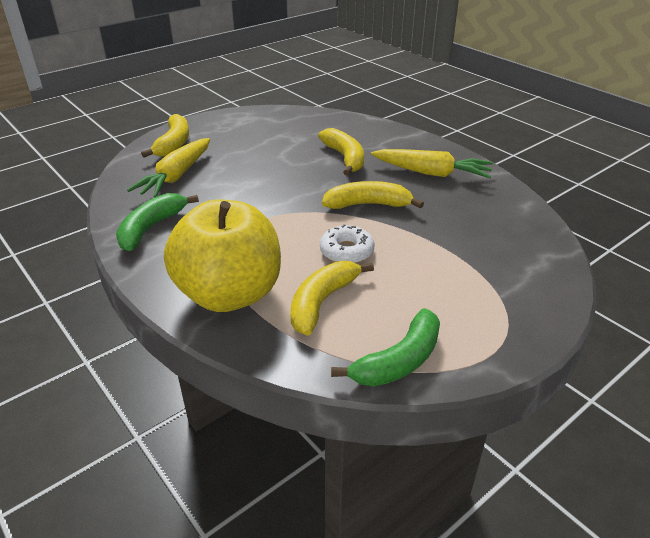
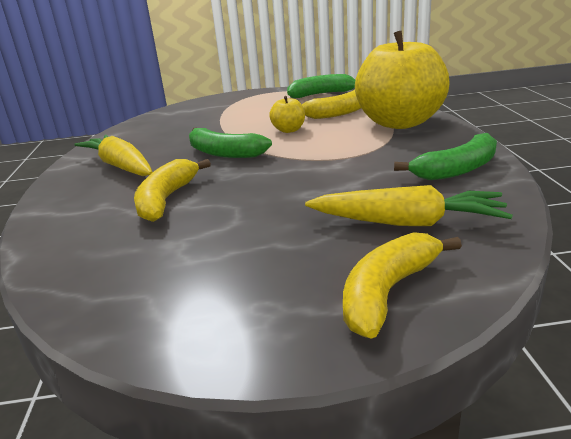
camera: 145 degrees left, 10 degrees down
(176, 176) = (407, 222): yellow carrot -> yellow carrot turned 45 degrees clockwise
(346, 251) = (289, 130): white donut -> yellow apple
(368, 204) = (224, 153): yellow banana -> green banana

